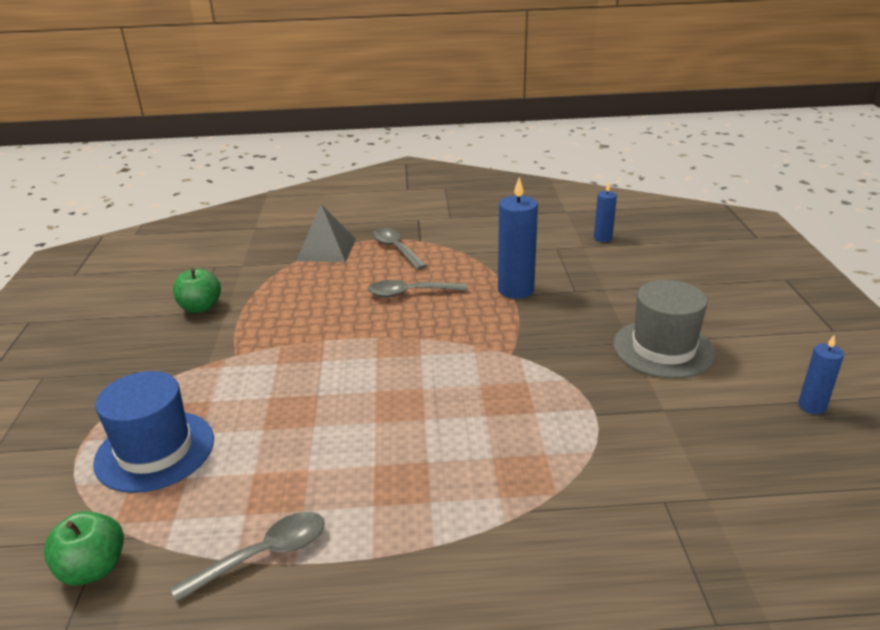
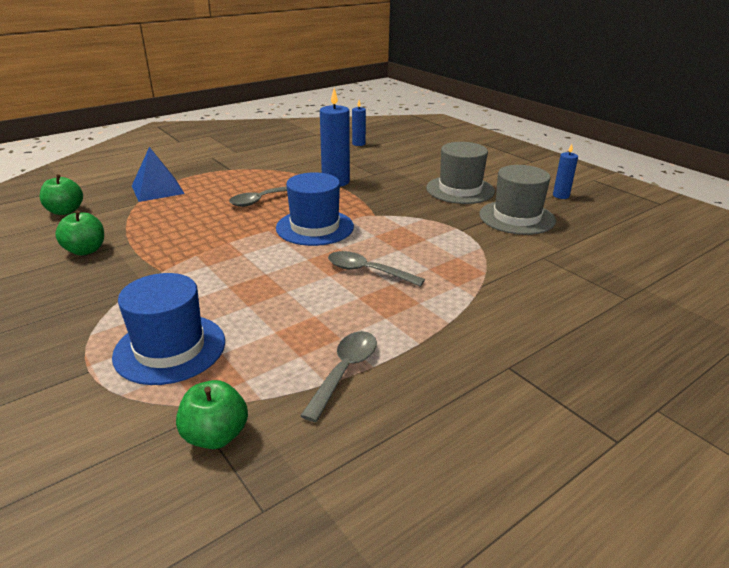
camera: 35 degrees left, 0 degrees up
(228, 255) = (65, 211): none -> green apple
(326, 250) = (157, 189): grey pyramid -> blue pyramid
(396, 249) = (217, 177): grey spoon -> grey spoon (367, 271)
(426, 349) = (315, 227): none -> blue hat
(697, 421) = (516, 217): none -> grey hat

